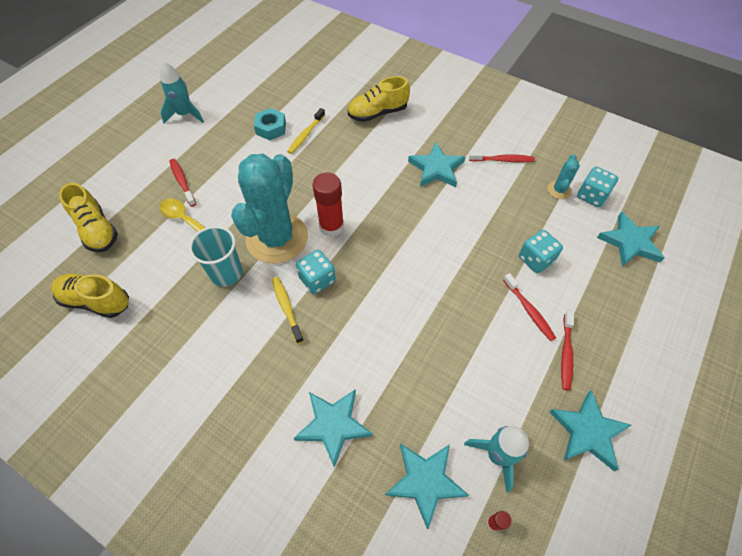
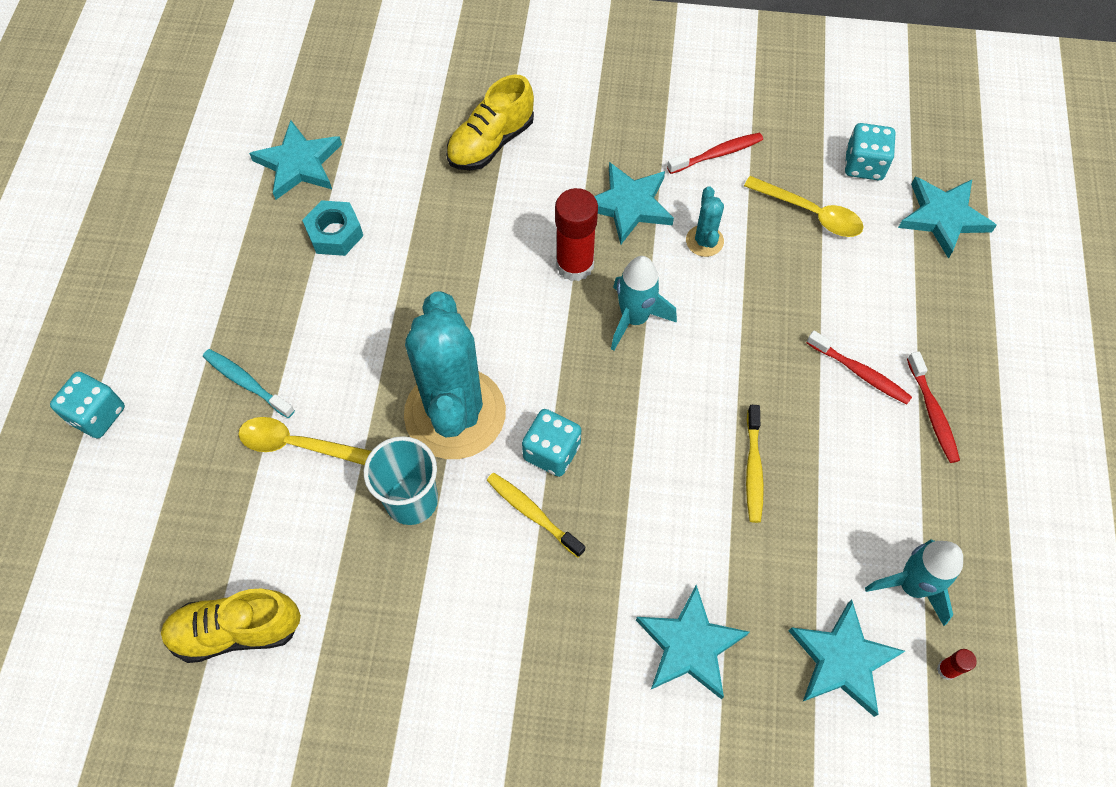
camera: 25 degrees left, 5 degrees up
(97, 230) = (158, 520): yellow shoe -> none
(182, 182) = (246, 383): red toothbrush -> turquoise toothbrush
(185, 115) = (173, 263): turquoise rocket -> turquoise rocket (634, 318)
(305, 135) = (398, 224): yellow toothbrush -> yellow toothbrush (753, 469)
(331, 226) = (526, 361): red glue stick -> red glue stick (574, 265)
(536, 259) = (834, 294): turquoise dice -> turquoise dice (97, 415)
(543, 210) = (810, 213): none -> yellow spoon
(559, 190) = (817, 173): turquoise cactus -> turquoise cactus (704, 241)
(588, 432) = (1003, 504): turquoise star -> turquoise star (299, 164)

